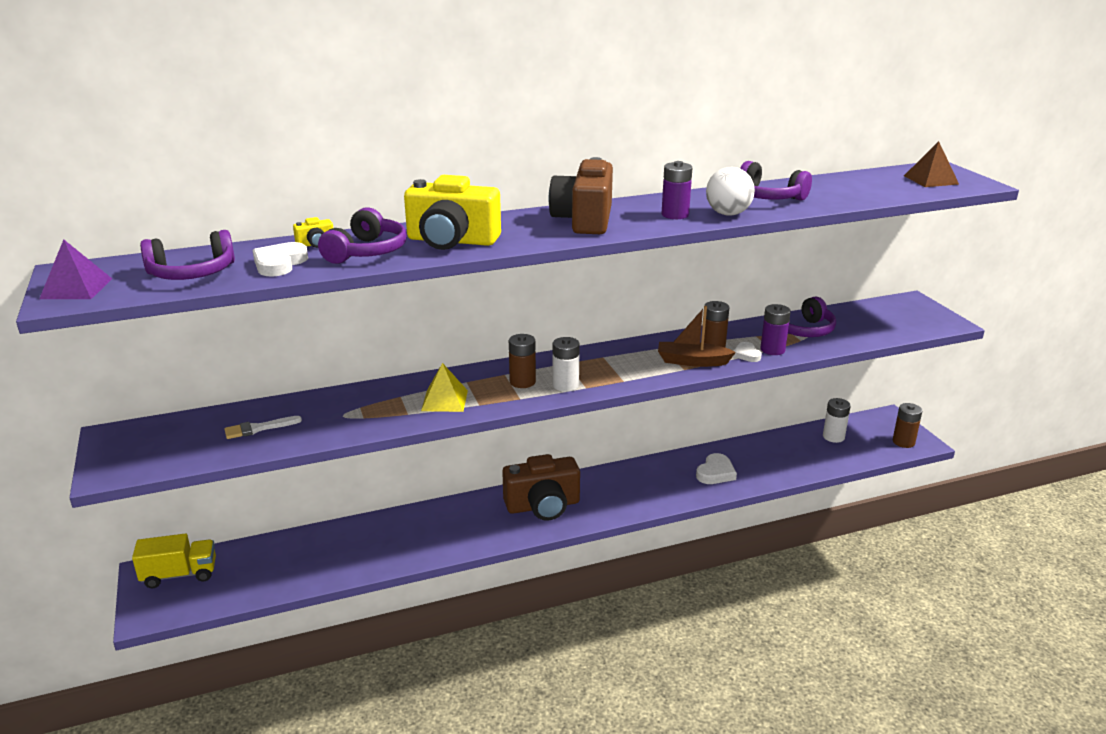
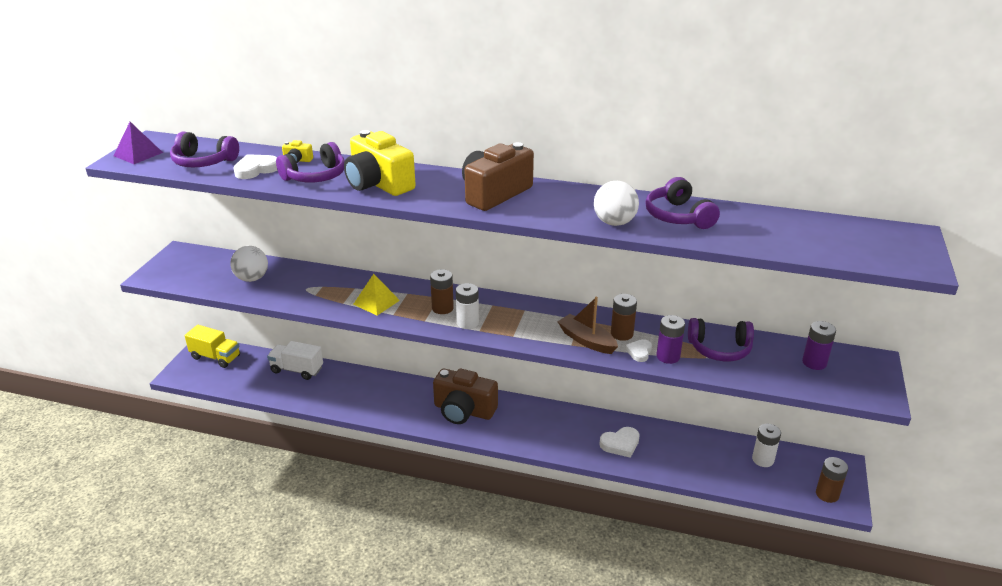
camera: 35 degrees right, 5 degrees up
(258, 428) = (252, 278): white brush -> white ball
(308, 544) = (297, 370): none -> white truck
(675, 215) = (570, 210): purple battery -> purple battery (814, 362)
(930, 180) = (876, 245): brown pyramid -> none

